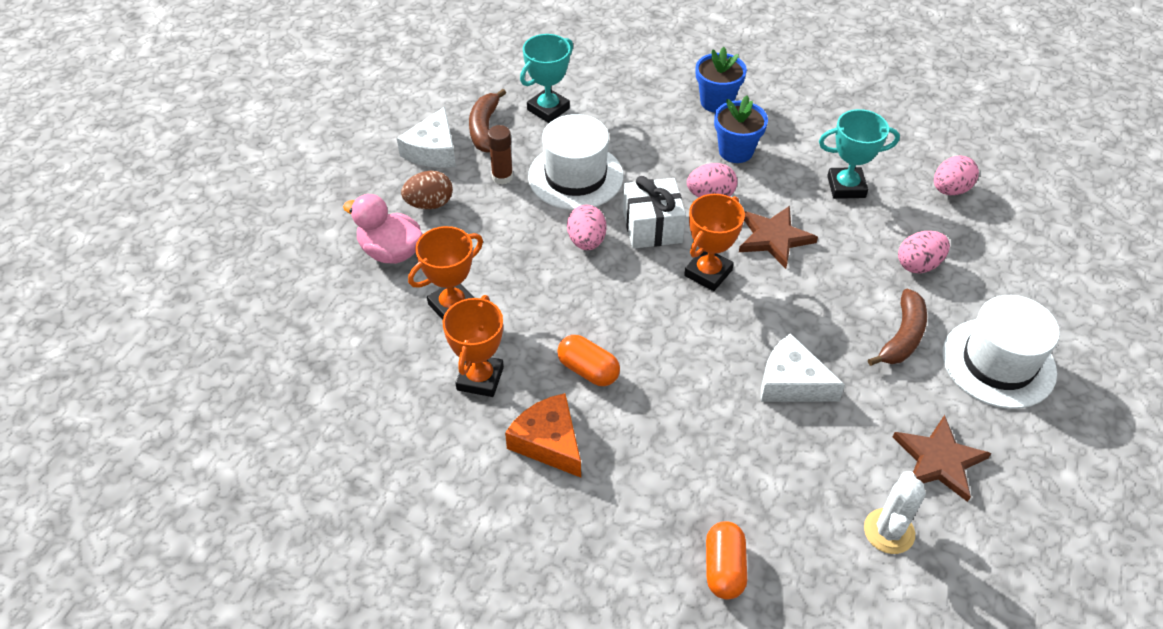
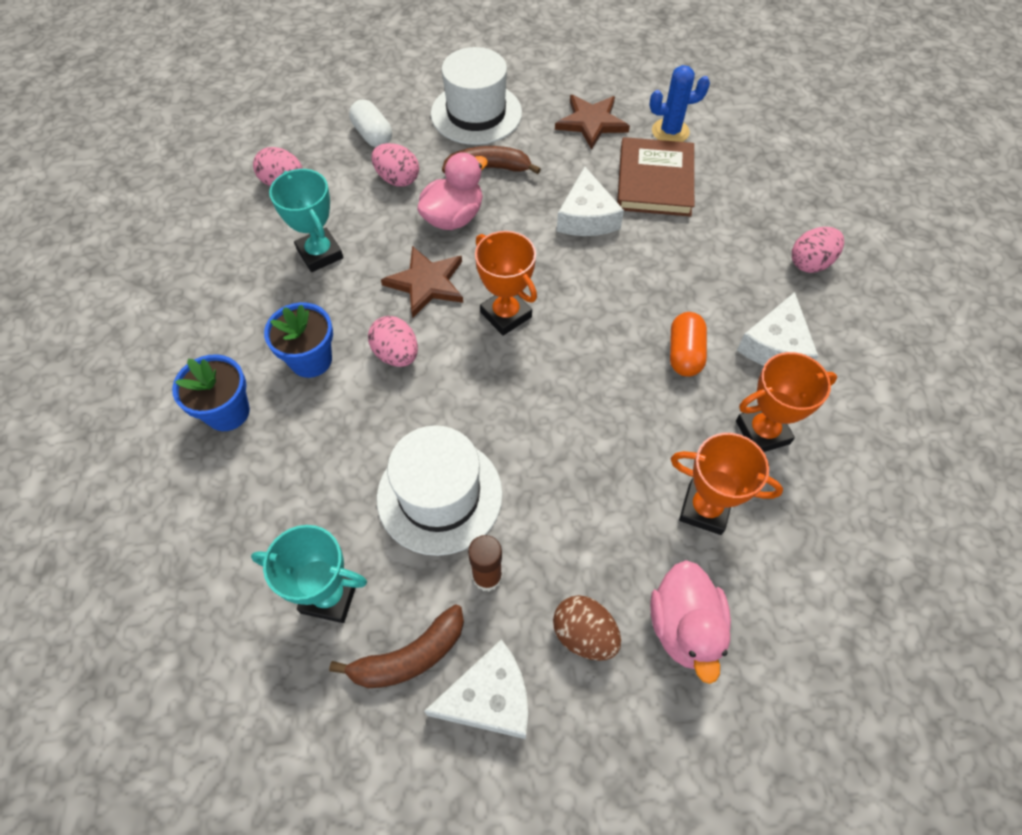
camera: 120 degrees left, 10 degrees up
(548, 442) = (775, 346): orange cheese -> white cheese
(586, 241) = (532, 433): pink egg -> pink egg (810, 263)
(652, 227) = (474, 384): white gift -> none
(708, 273) = (506, 314): orange trophy -> orange trophy turned 45 degrees clockwise
(724, 568) = (774, 200): orange capsule -> none
(813, 468) = (654, 181): none -> brown book
(845, 284) = (453, 217): none -> pink duck
(889, 531) = (670, 131): white cactus -> blue cactus
(994, 269) = (372, 135): none -> white capsule

